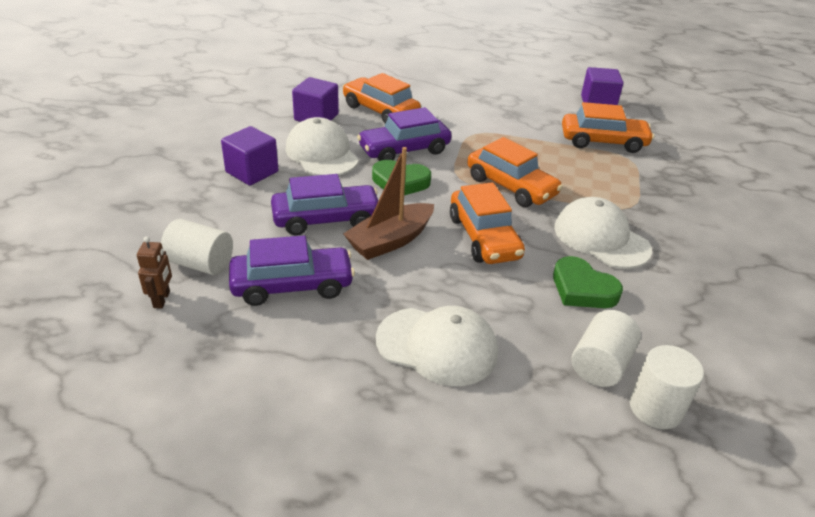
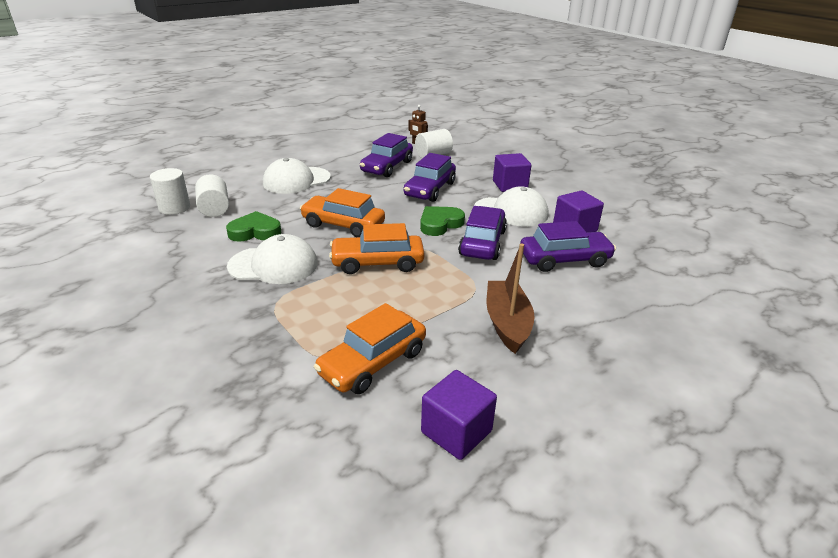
camera: 130 degrees right, 5 degrees down
(380, 111) = (564, 259): orange car -> purple car
(390, 240) = (384, 198): brown boat -> brown boat (507, 323)

